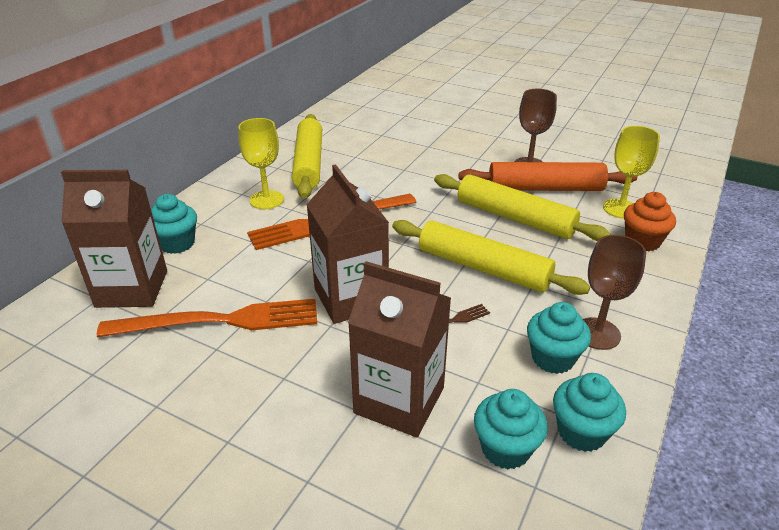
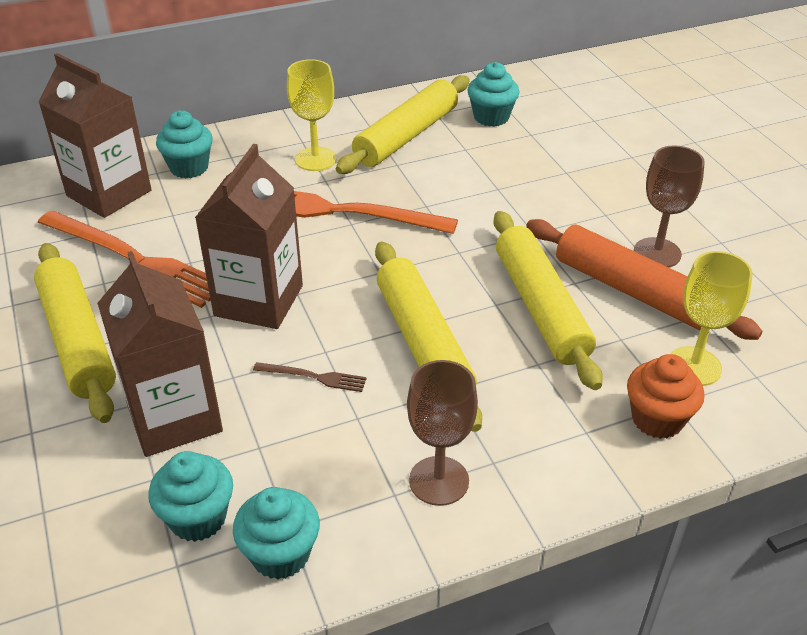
camera: 40 degrees right, 5 degrees up
(252, 397) = (78, 340): none -> yellow rolling pin
(552, 358) = (356, 473): turquoise cupcake -> turquoise cupcake (491, 117)

